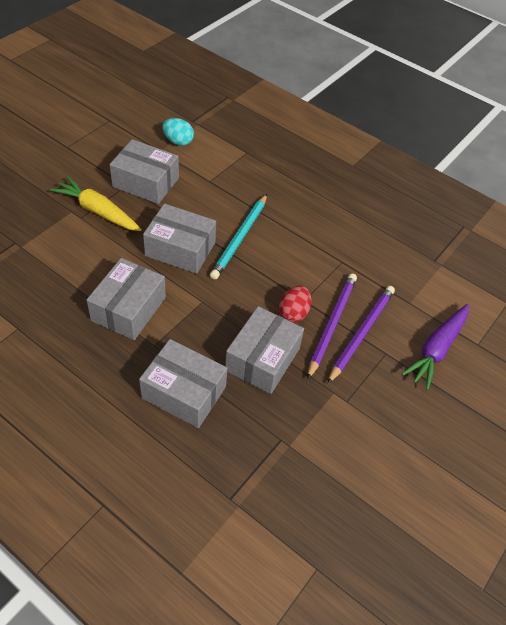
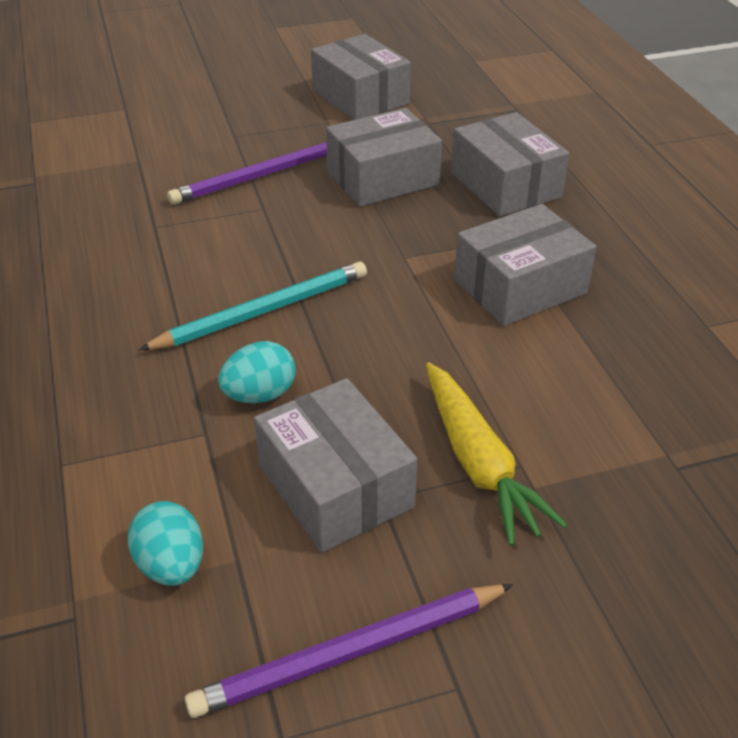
camera: 140 degrees left, 10 degrees down
(180, 249) = (375, 333): grey box -> grey box (360, 97)
(203, 202) = (260, 395): none -> turquoise egg
(293, 313) = (293, 201): red egg -> none
(361, 333) = (237, 157): purple pencil -> purple pencil (351, 653)
(437, 349) = (174, 119): purple carrot -> none

